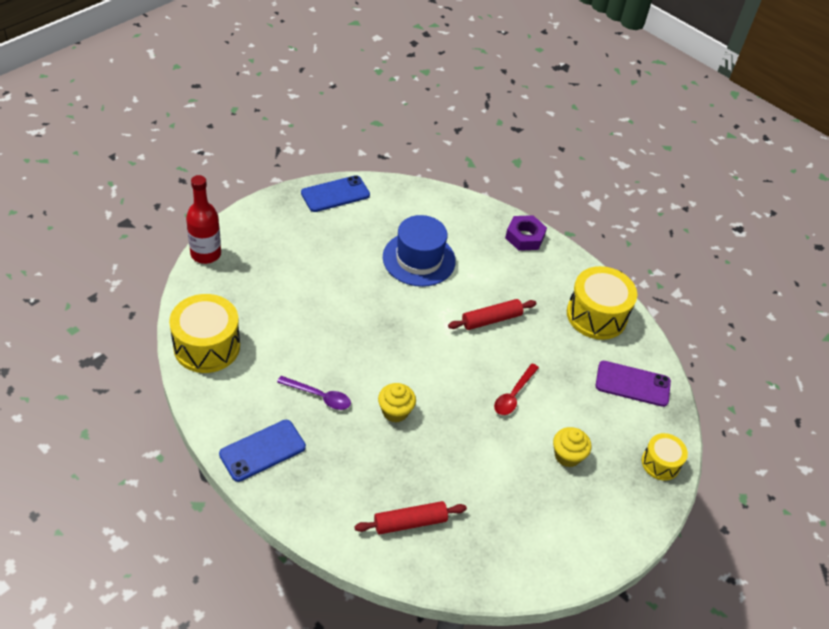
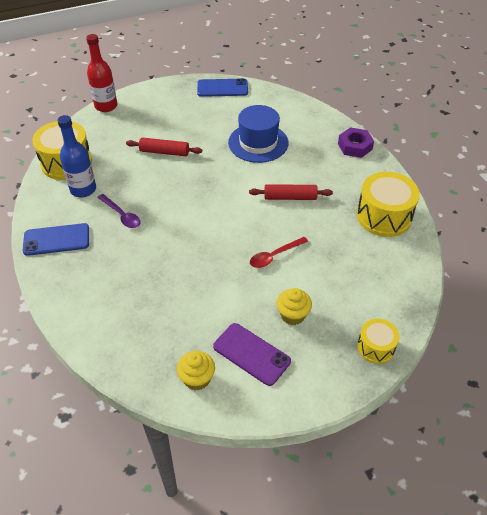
camera: 30 degrees right, 0 degrees up
(252, 377) = (83, 189): none -> blue bottle
(395, 411) = (171, 241): yellow cupcake -> yellow cupcake (197, 379)
(410, 522) = (130, 324): red rolling pin -> red rolling pin (164, 152)
(632, 384) = (386, 277): purple phone -> purple phone (251, 354)

